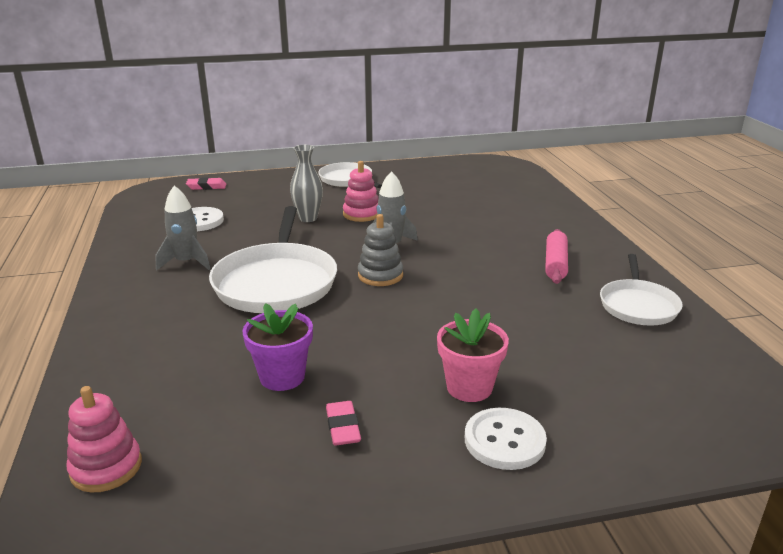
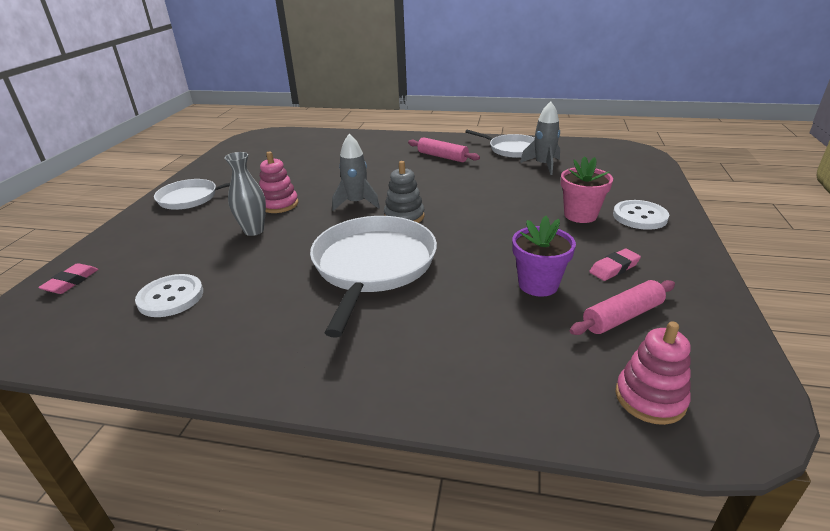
camera: 65 degrees left, 5 degrees up
(186, 262) = (273, 316): grey rocket -> grey rocket (543, 165)
(240, 441) = (622, 316): none -> pink rolling pin
(276, 282) = (373, 266): white pan -> white pan turned 105 degrees counterclockwise
(343, 427) = (614, 268): pink eraser -> pink eraser turned 45 degrees counterclockwise

